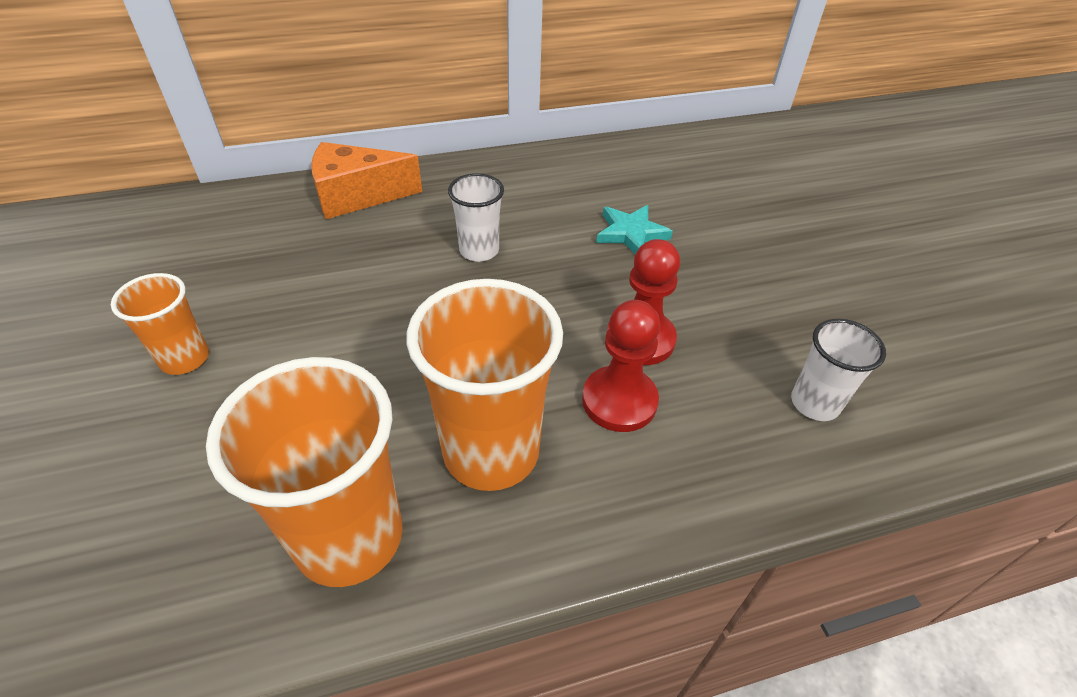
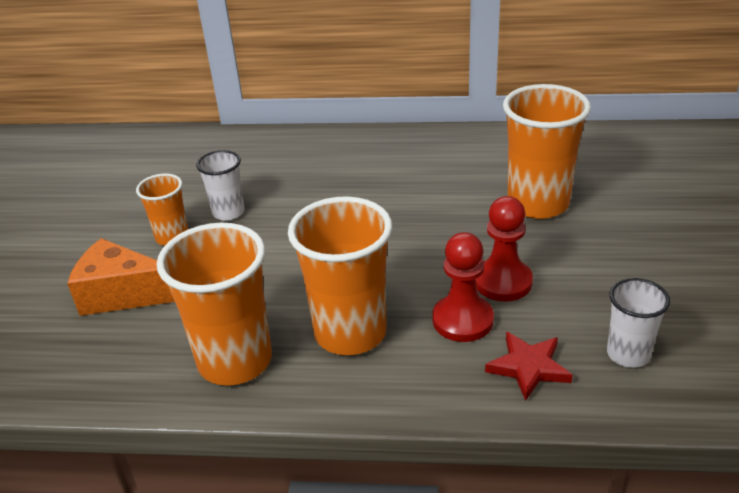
camera: 25 degrees right, 10 degrees down
(357, 196) = (328, 147): orange cheese -> orange cheese (122, 294)
(479, 251) = (404, 199): white cup -> white cup (228, 212)
(631, 233) = (538, 204): turquoise star -> orange cup
(722, 447) = (528, 367): none -> red star

